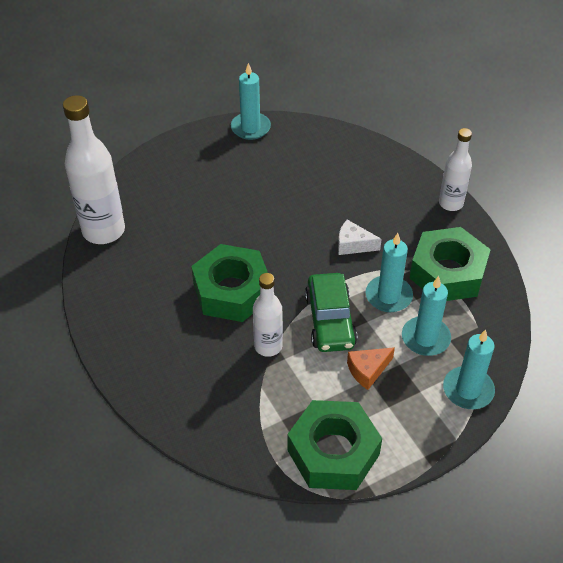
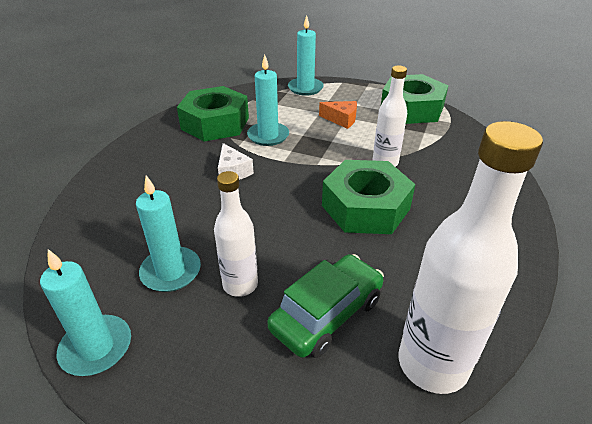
camera: 130 degrees left, 10 degrees down
(330, 321) = (324, 148): green car -> green car (327, 314)
(425, 338) = (286, 111): turquoise candle -> turquoise candle (171, 271)
(450, 203) = (130, 147): white bottle -> white bottle (240, 284)

